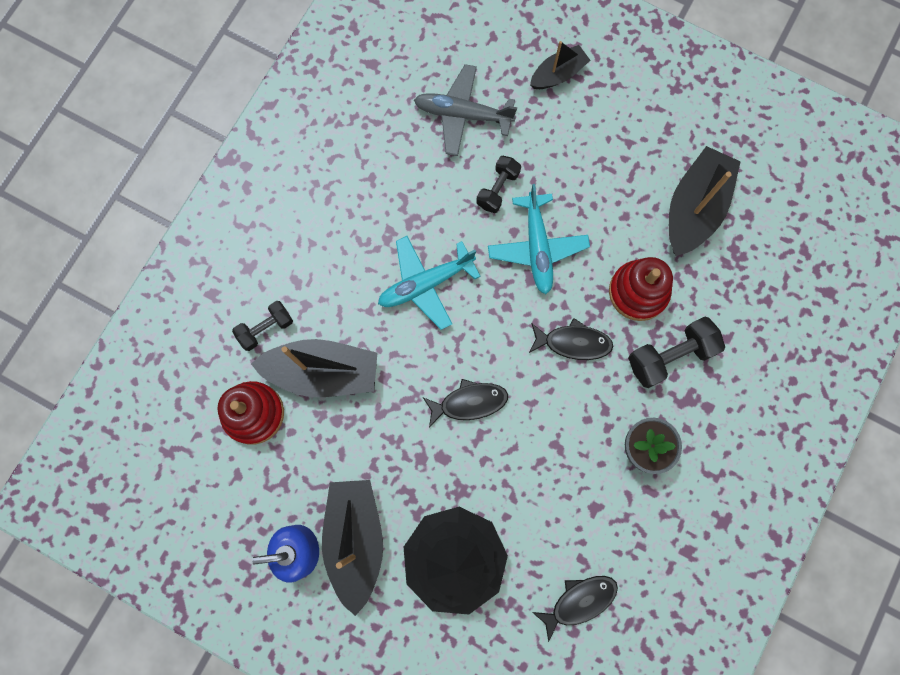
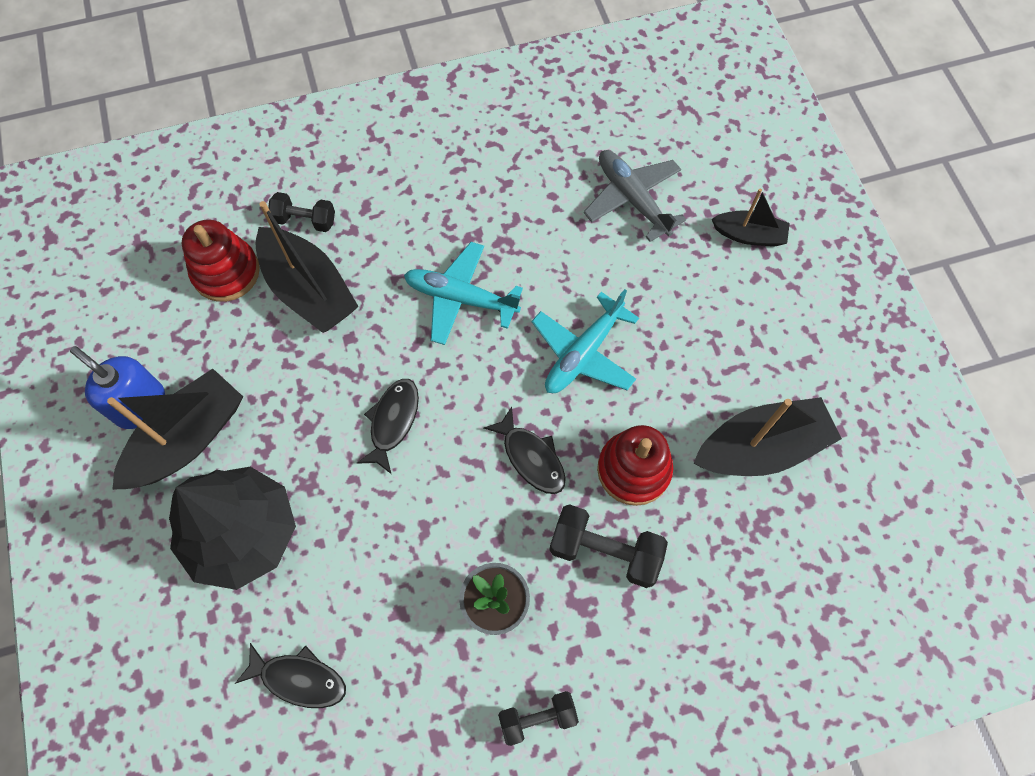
camera: 45 degrees right, 10 degrees down
(469, 402) = (393, 422): black fish -> black fish turned 105 degrees counterclockwise
(497, 189) = (599, 279): black dumbbell -> black dumbbell (537, 718)

